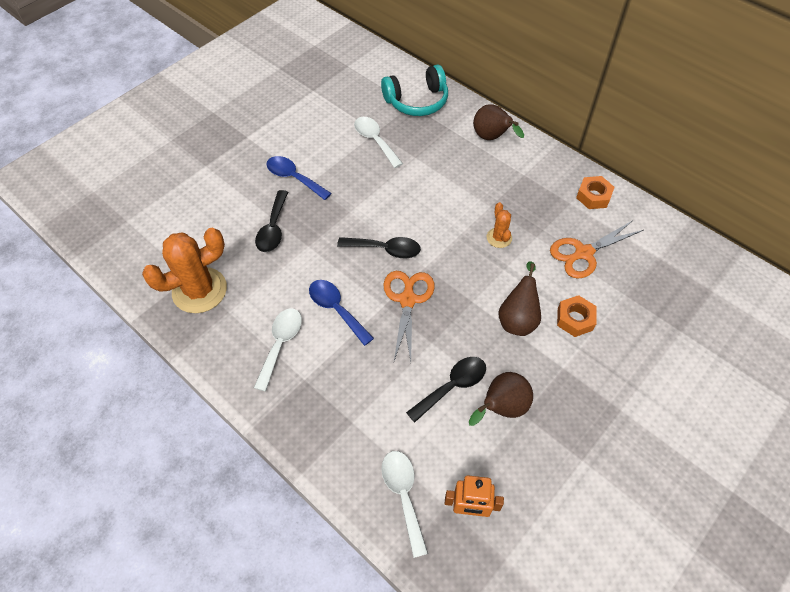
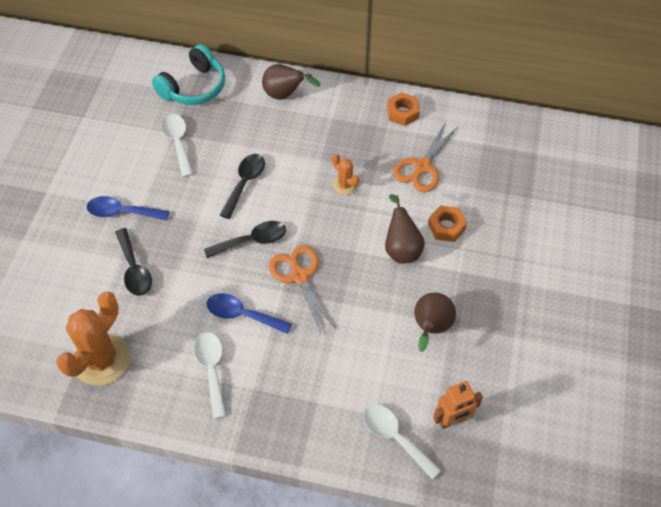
camera: 30 degrees left, 0 degrees up
(375, 141) = (178, 142): white spoon -> white spoon turned 45 degrees clockwise
(452, 386) = (381, 331): black spoon -> black spoon (245, 183)

